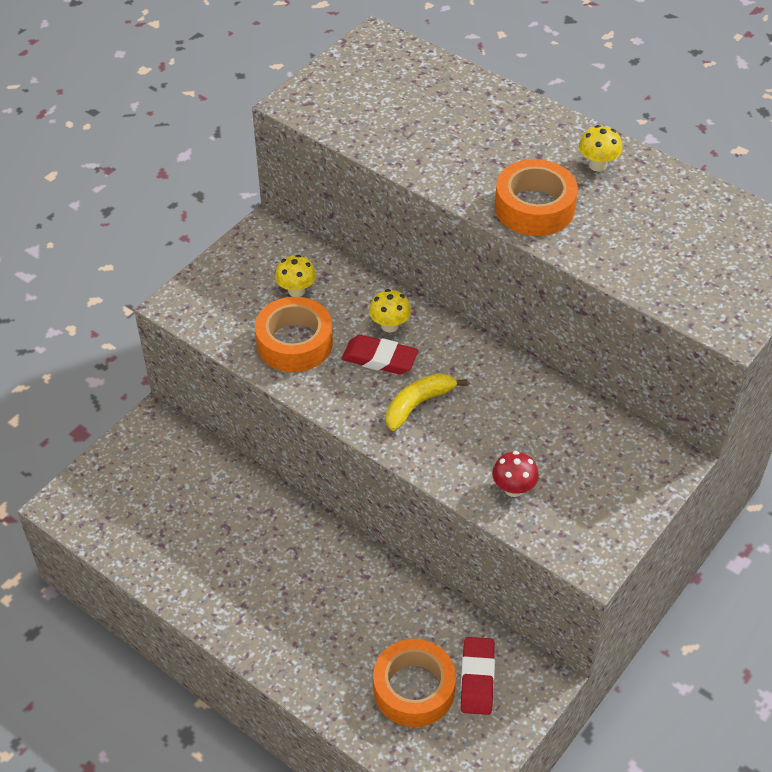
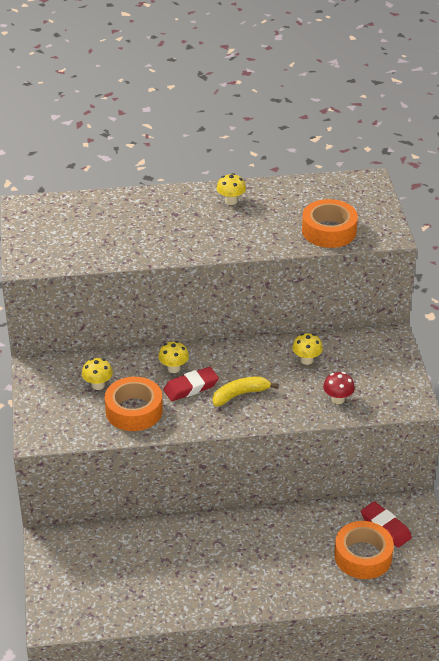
camera: 45 degrees left, 10 degrees down
(418, 404) = (240, 395): yellow banana -> yellow banana turned 60 degrees clockwise
(534, 207) = (228, 238): orange tape -> orange tape (329, 231)
(538, 417) = (306, 360): none -> yellow mushroom

